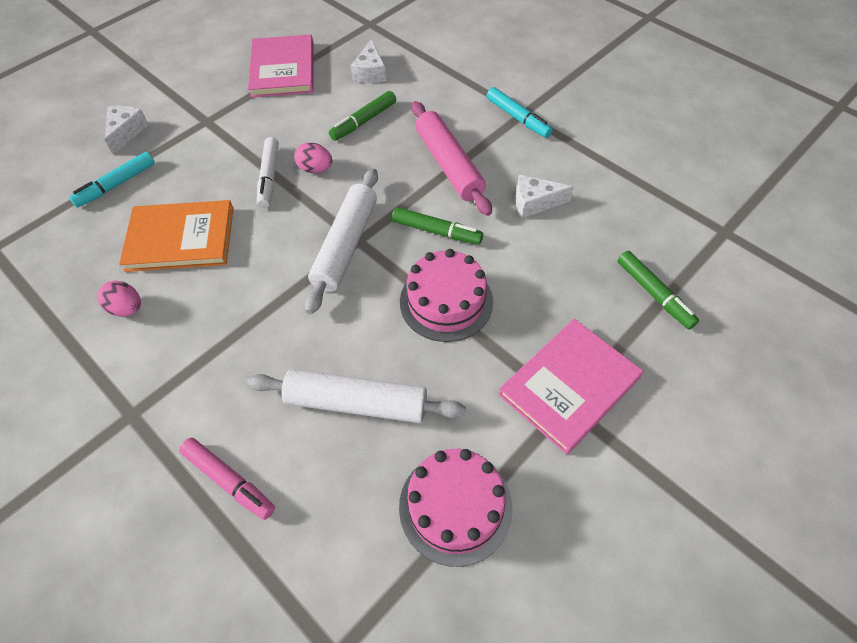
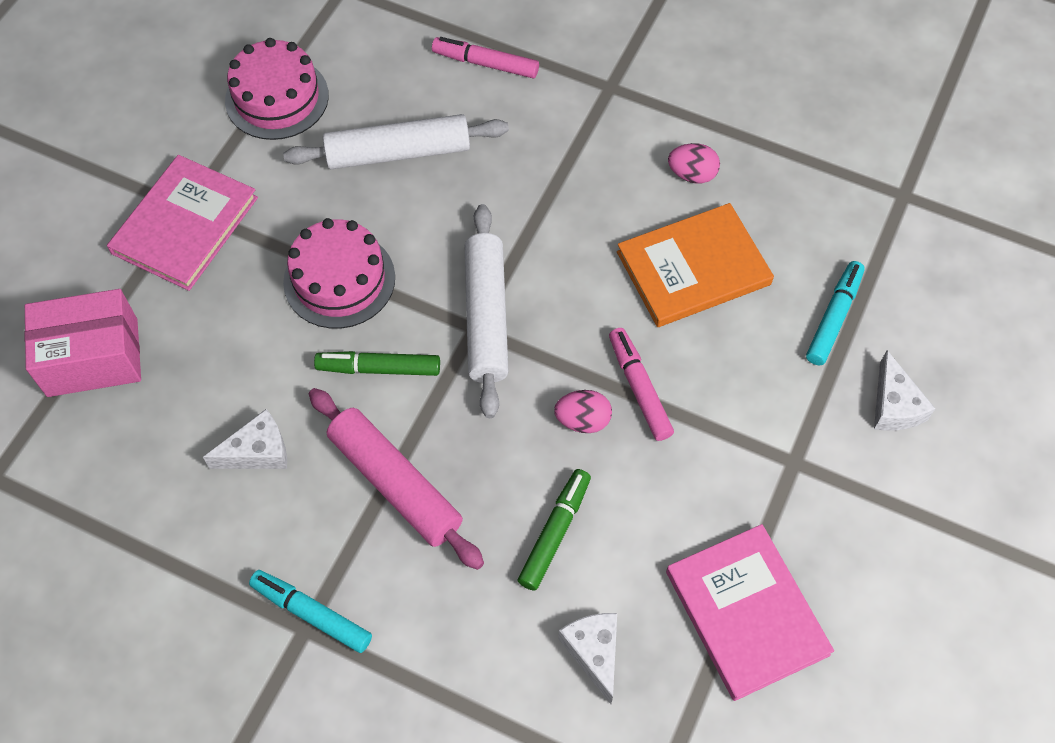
camera: 160 degrees right, 5 degrees up
(269, 177) = (639, 388): white marker -> pink marker
(654, 294) = (92, 357): green marker -> pink box

